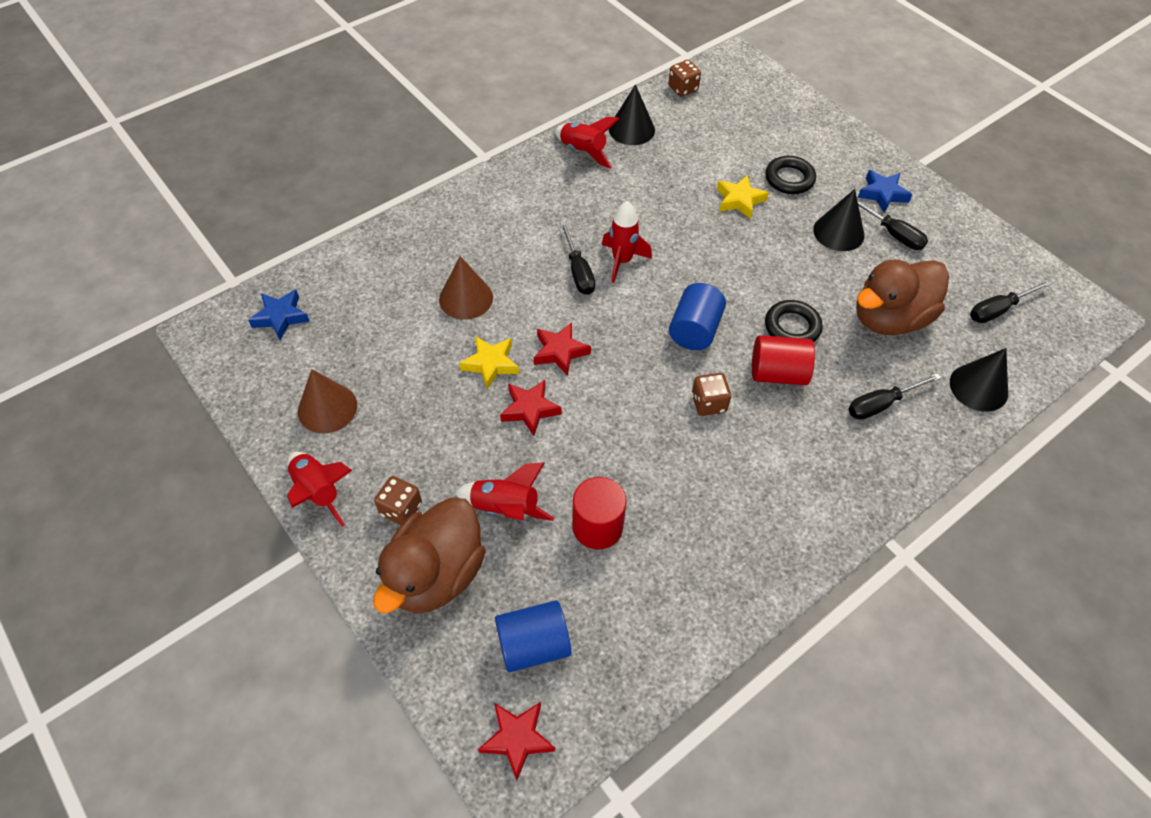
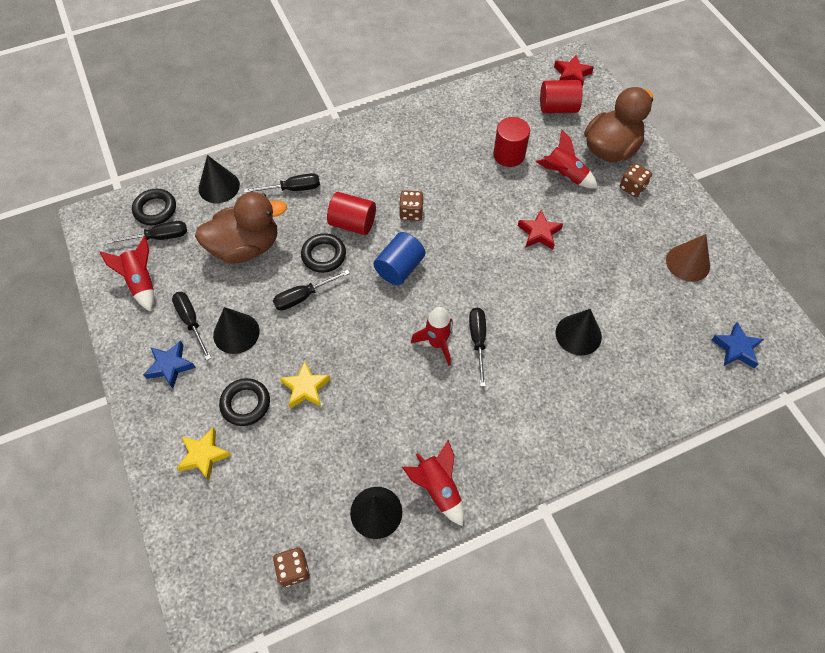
camera: 165 degrees left, 5 degrees up
(319, 492) = (687, 207): red rocket -> red rocket (141, 282)
(466, 298) = (578, 334): brown cone -> black cone
(491, 364) = (563, 272): yellow star -> yellow star (204, 455)
(533, 645) = (558, 108): blue cylinder -> red cylinder
(560, 352) = (508, 271): red star -> none
(789, 279) = (303, 296): none -> black screwdriver
(1031, 341) = (155, 209): none -> black ring

